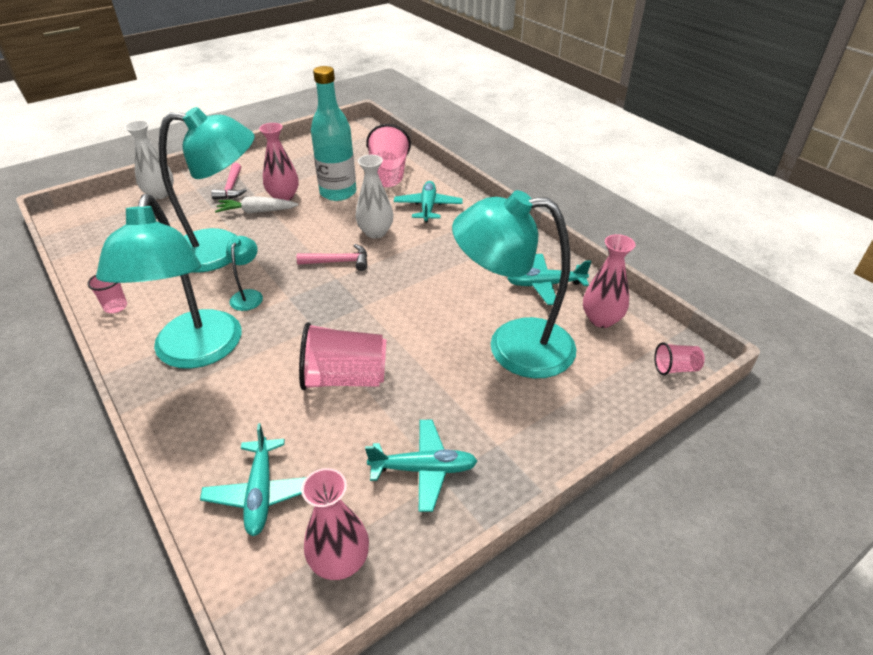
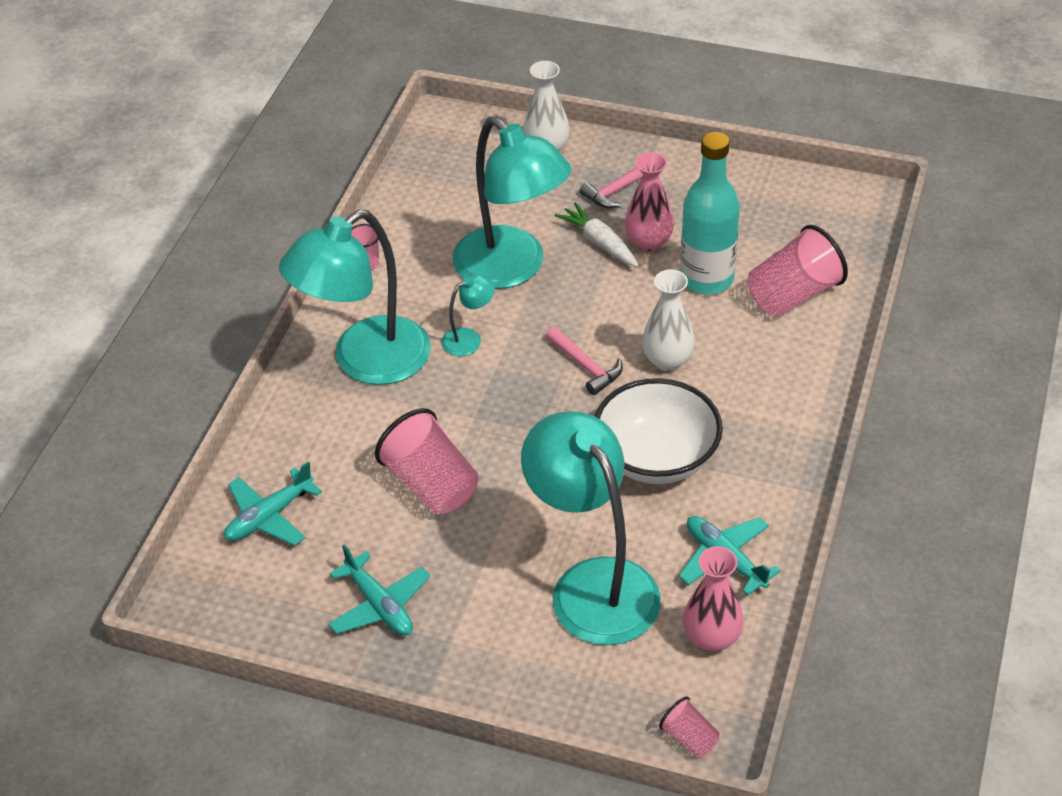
camera: 55 degrees right, 5 degrees up
(340, 561) = (252, 606): pink vase -> none
(428, 207) = (765, 373): turquoise plane -> none
(441, 271) = (656, 458): none -> white bowl

